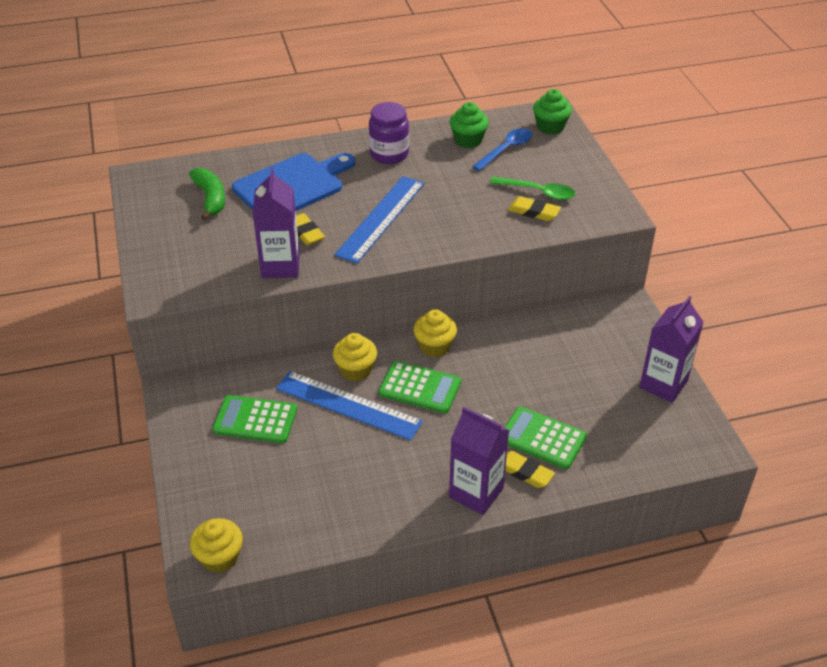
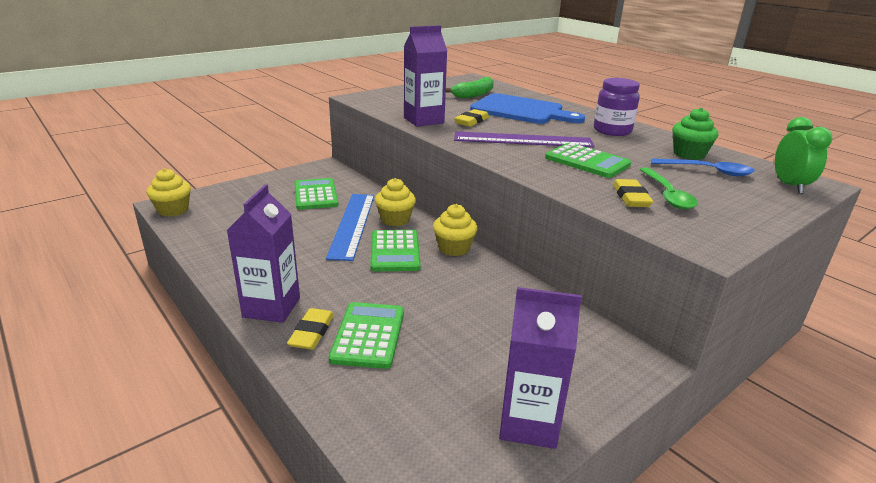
camera: 65 degrees right, 15 degrees down
(381, 218) = (523, 140): blue ruler -> purple ruler
(453, 202) = (587, 161): none -> green calculator
(550, 127) = (789, 186): green cupcake -> green clock

